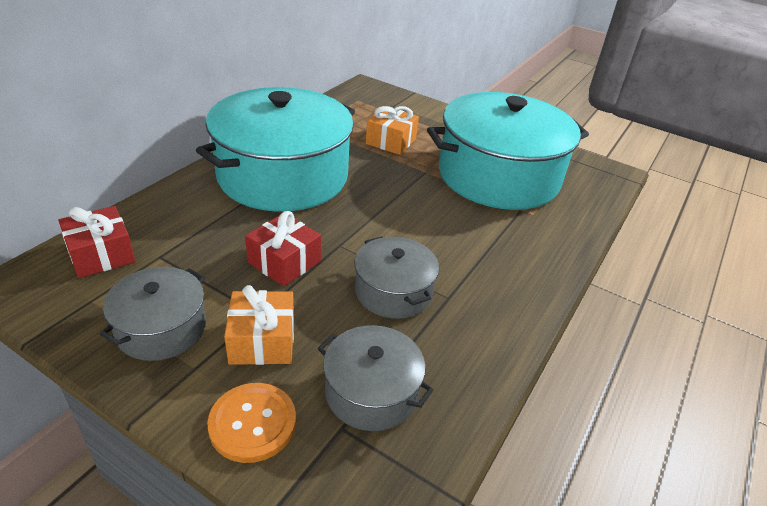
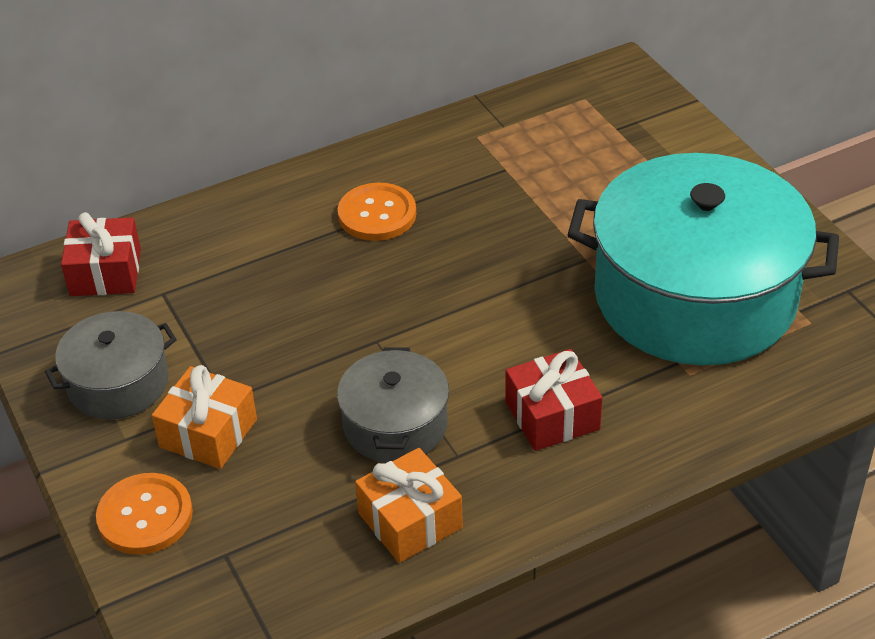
camera: 35 degrees right, 5 degrees up
(283, 176) = (377, 214): turquoise pot -> orange button
(284, 262) = (294, 343): red gift -> red gift (552, 415)
(371, 392) = (281, 531): grey pot -> none
(391, 141) = (575, 191): orange gift -> orange gift (410, 520)

